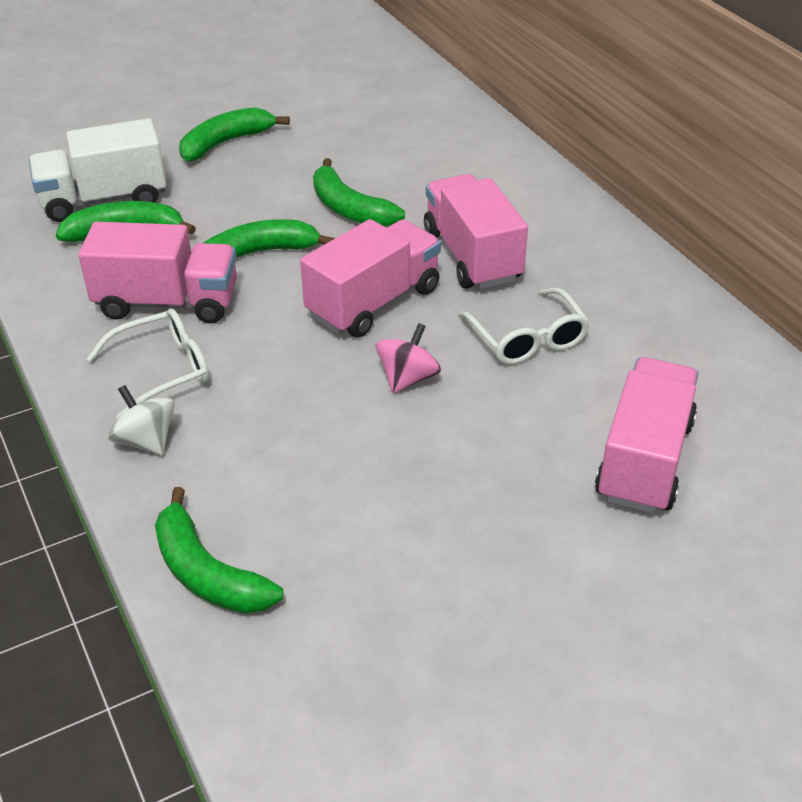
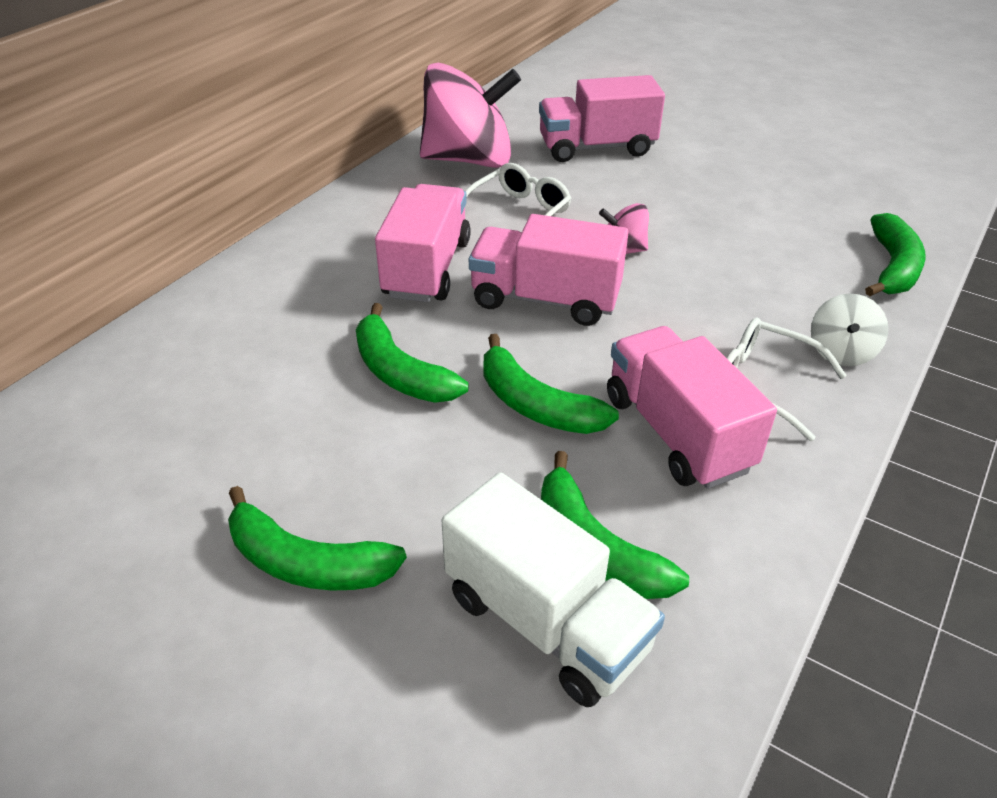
camera: 120 degrees left, 0 degrees up
(349, 209) = (400, 372): green banana -> green banana turned 120 degrees clockwise
(472, 256) = (427, 269): pink truck -> pink truck turned 150 degrees clockwise
(669, 344) = (469, 160): none -> pink spinning top

